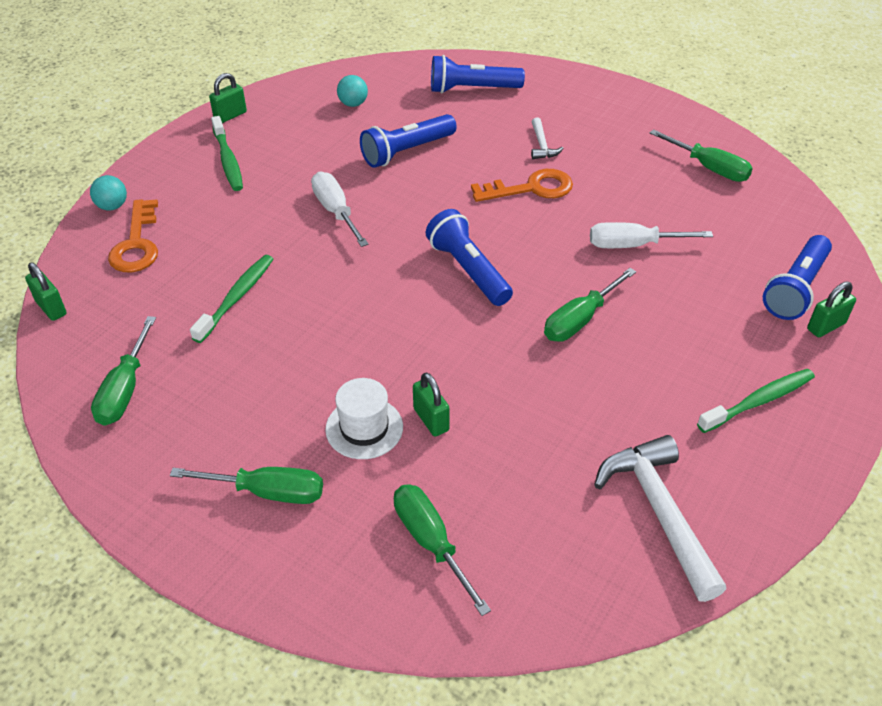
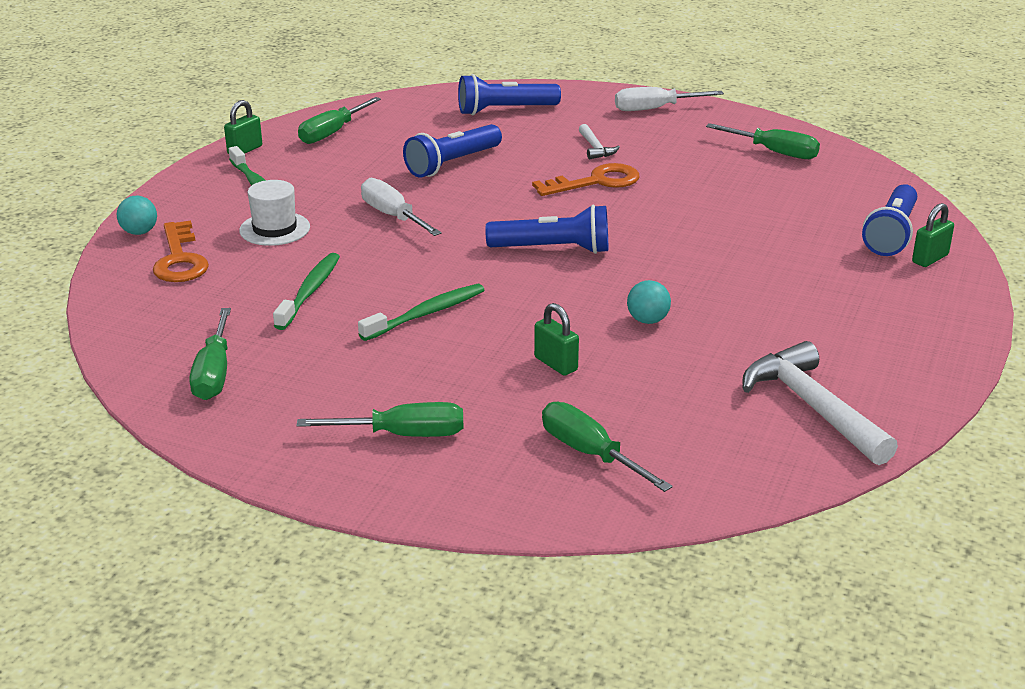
camera: 10 degrees left, 15 degrees down
(51, 308) = (102, 318): green padlock -> none
(353, 104) = (379, 131): turquoise ball -> turquoise ball (647, 320)
(364, 428) = (487, 377): white hat -> white hat (274, 229)
(468, 270) = (553, 249): blue flashlight -> blue flashlight turned 135 degrees clockwise
(580, 319) = (683, 276): green screwdriver -> green screwdriver (332, 133)
(633, 245) = (717, 216): white screwdriver -> white screwdriver (655, 109)
(758, 401) = (882, 319): green toothbrush -> green toothbrush (425, 314)

